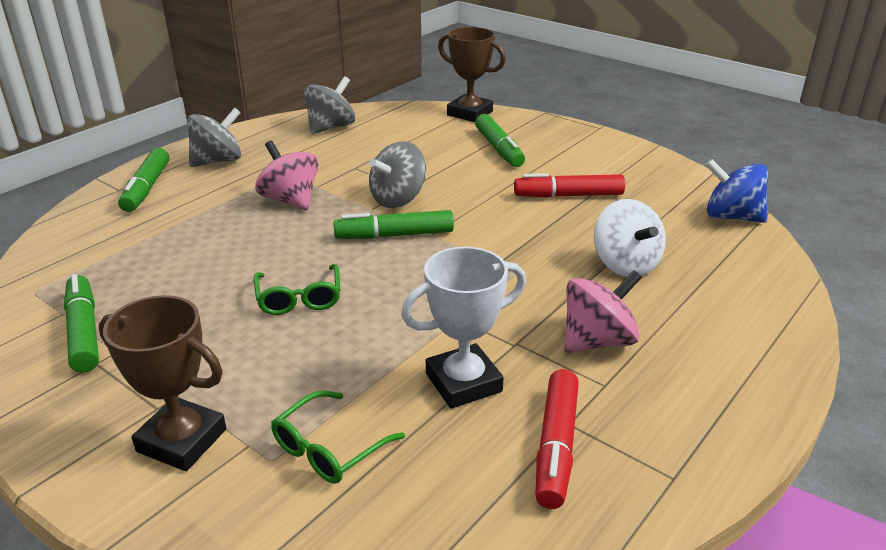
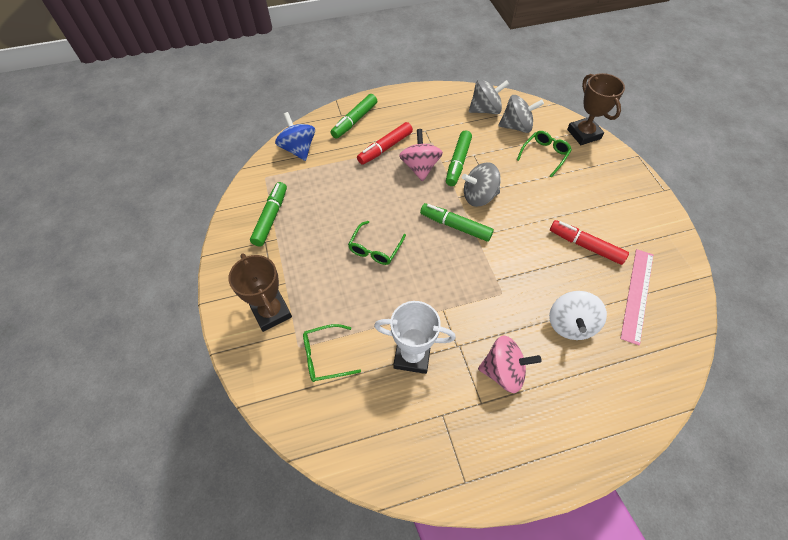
camera: 35 degrees right, 25 degrees up
(218, 161) = (403, 113): grey spinning top -> grey spinning top (516, 126)
(443, 141) = (544, 155): none -> green glasses
(499, 149) = (575, 179): green marker -> green marker (458, 162)
(556, 446) = (425, 424): red marker -> red marker (385, 148)
(664, 212) = (637, 294): none -> pink ruler
(731, 217) = (681, 323): blue spinning top -> blue spinning top (298, 149)

